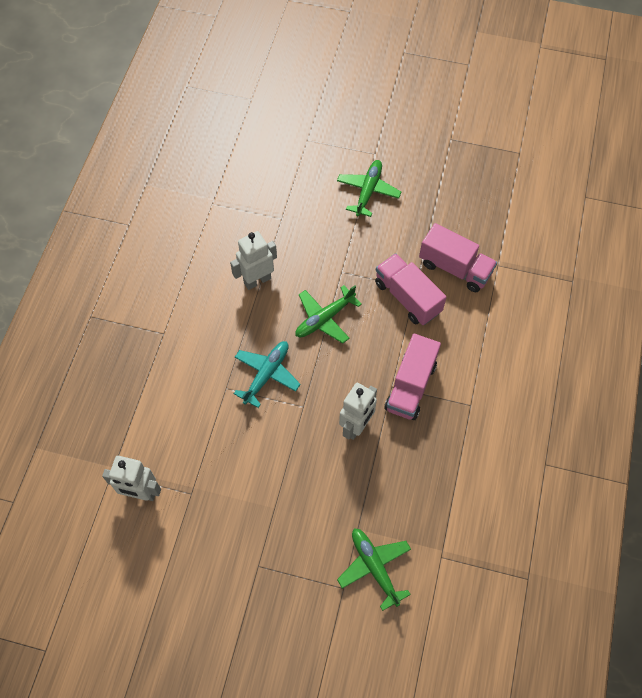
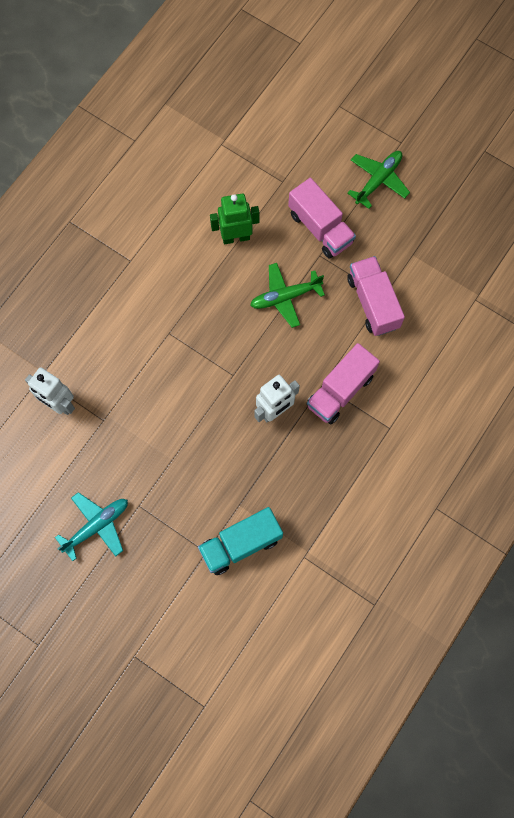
camera: 20 degrees right, 10 degrees up
(257, 280) = (236, 237): white robot -> green robot
(267, 374) = (210, 333): turquoise plane -> turquoise plane (97, 526)
(374, 567) = (240, 544): green plane -> turquoise truck
(455, 268) = (431, 288): pink truck -> pink truck (320, 228)

